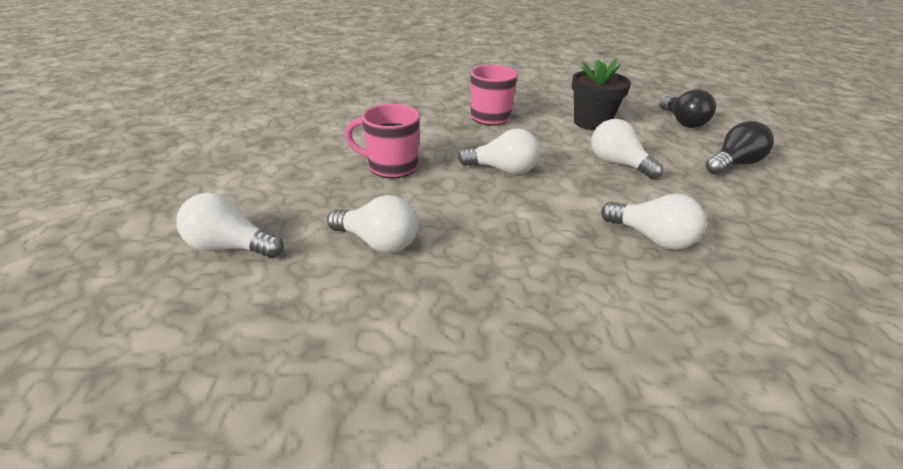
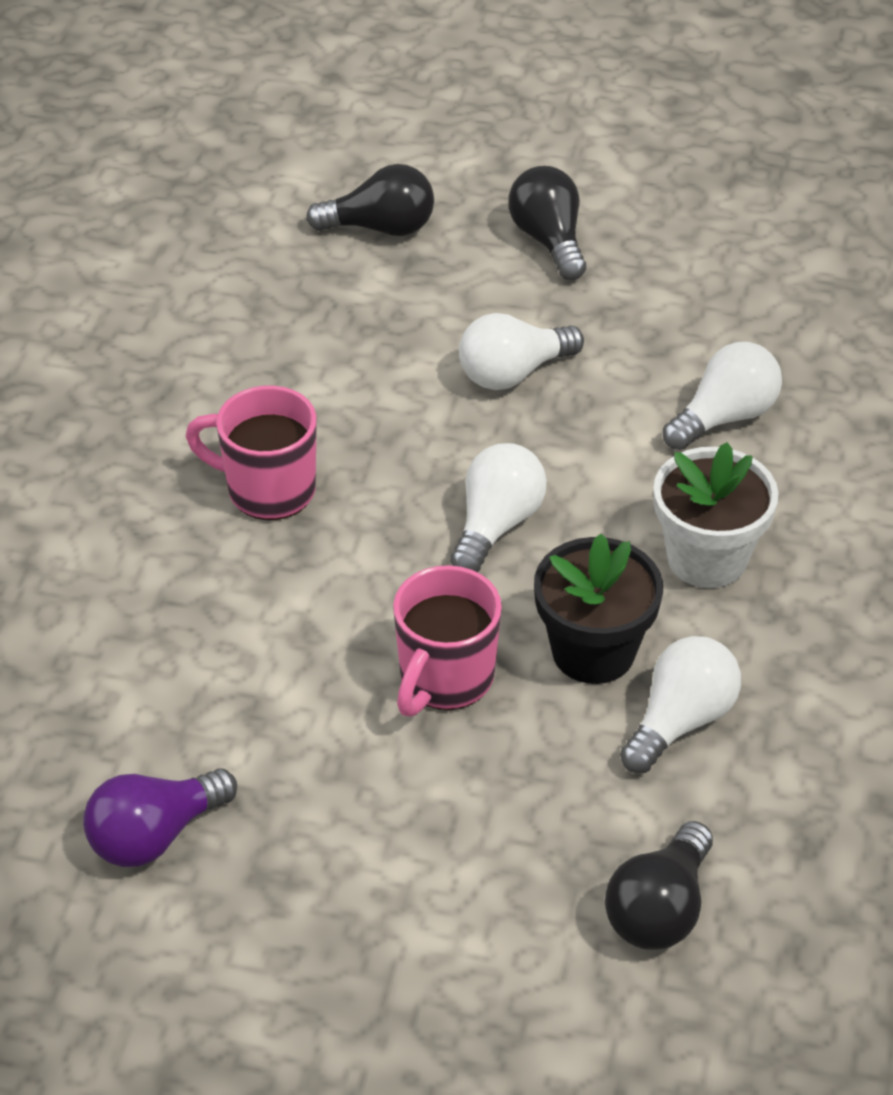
camera: 75 degrees left, 10 degrees up
(230, 247) = (659, 909): white light bulb -> black light bulb
(292, 117) = (155, 835): none -> purple light bulb
(519, 241) = (707, 558): none -> white flower pot
(592, 123) = (345, 349): black flower pot -> black flower pot (593, 651)

